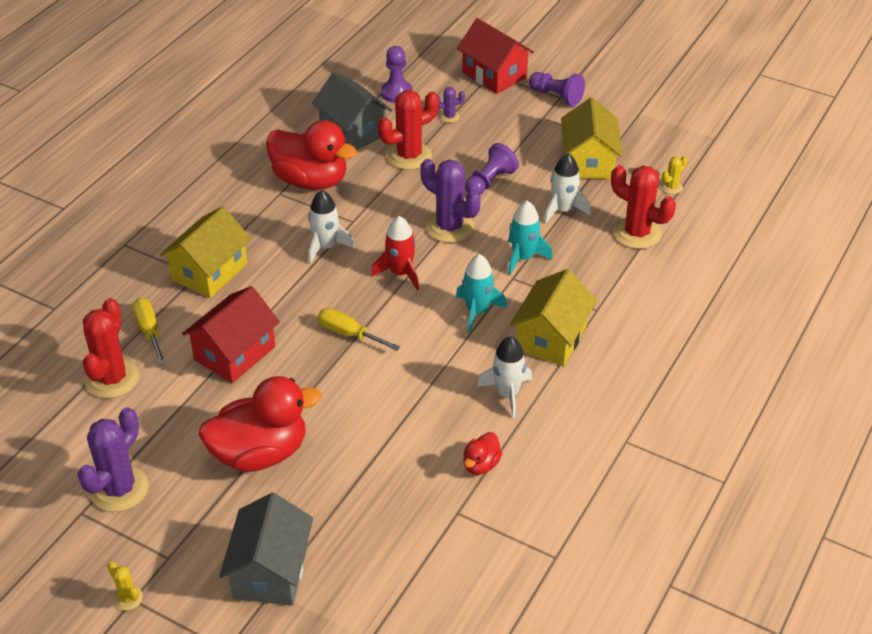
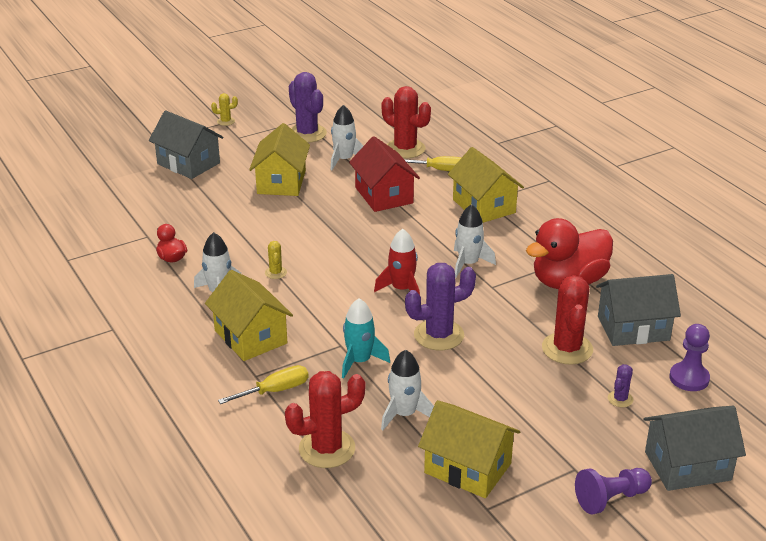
camera: 120 degrees right, 10 degrees down
(171, 421) = (344, 160): none -> white rocket
(260, 453) = (281, 182): red duck -> yellow house
(349, 334) = (356, 245): yellow screwdriver -> yellow screwdriver (275, 391)
(477, 312) = (319, 311): turquoise rocket -> none
(490, 182) = (487, 384): purple pawn -> none
(494, 75) = (687, 466): red house -> grey house
(671, 187) = (374, 512): yellow cactus -> yellow cactus (275, 273)

